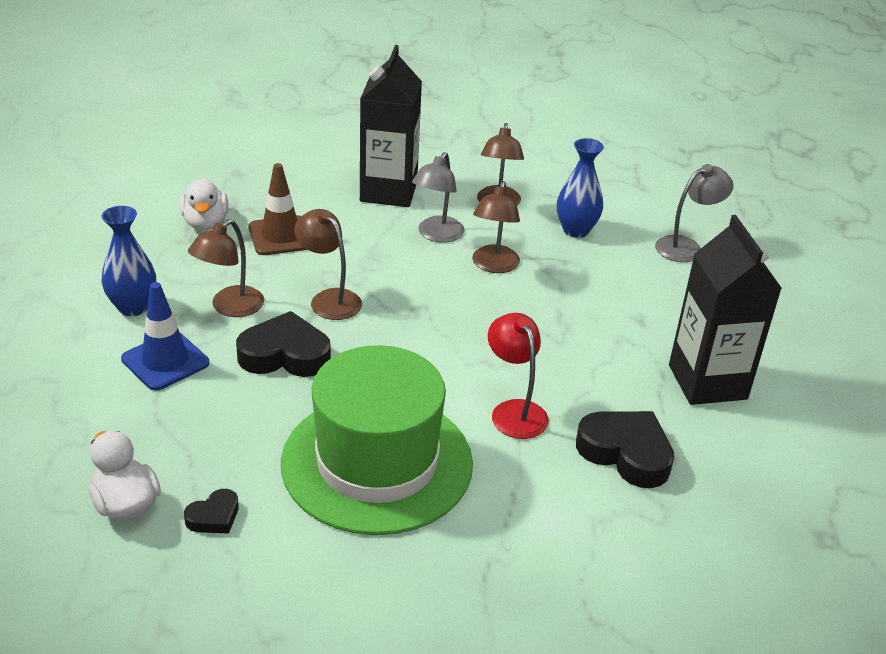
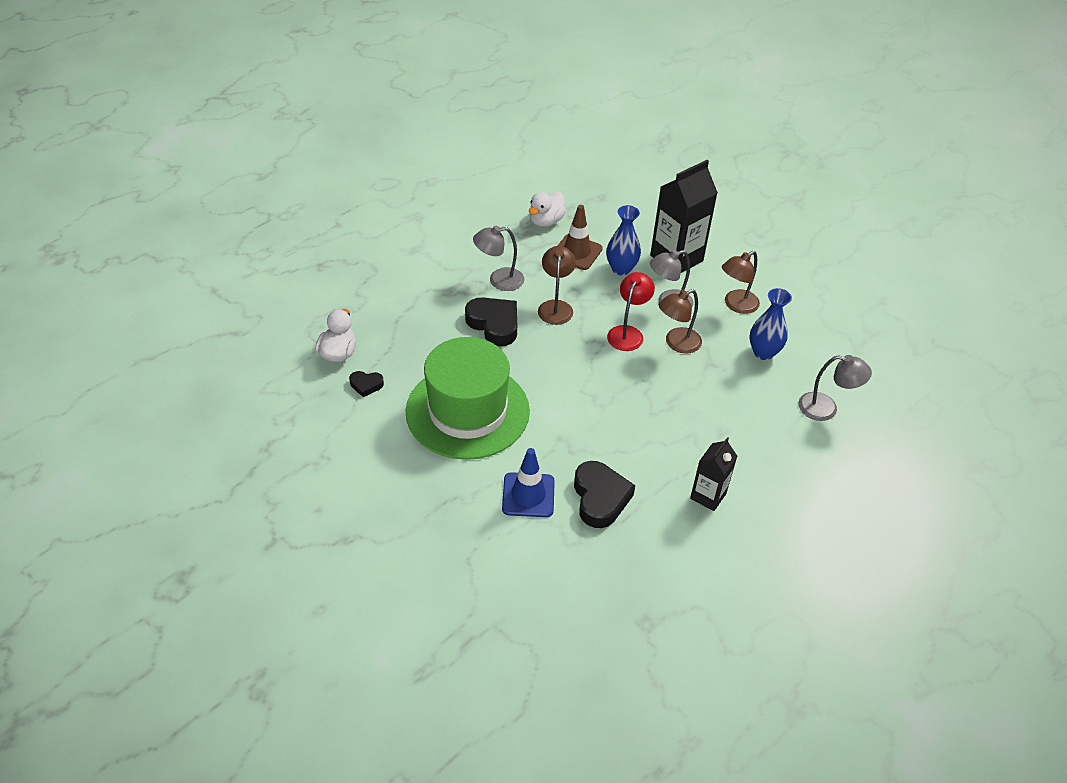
camera: 45 degrees right, 10 degrees up
(133, 307) = (453, 251): blue vase -> blue vase (621, 269)
(165, 361) = (434, 291): blue traffic cone -> blue traffic cone (528, 495)
(230, 307) = (499, 280): brown lamp -> grey lamp
(514, 411) = (571, 434): red lamp -> red lamp (628, 333)
(707, 382) = (708, 496): black carton -> black carton, size x0.58

